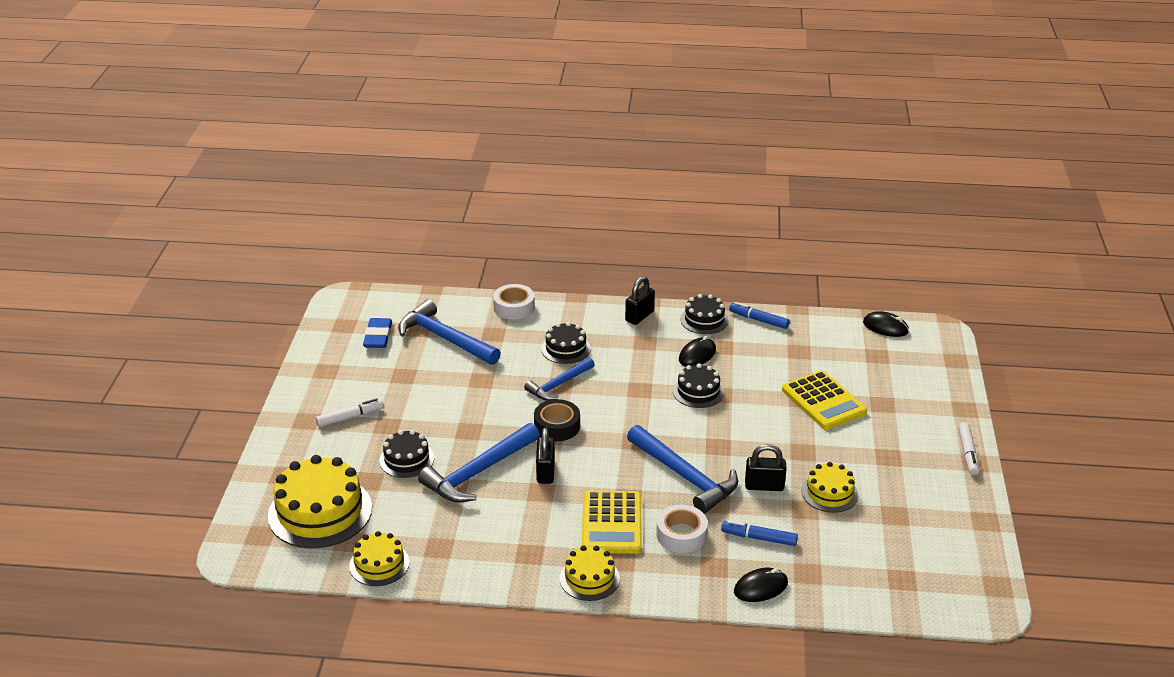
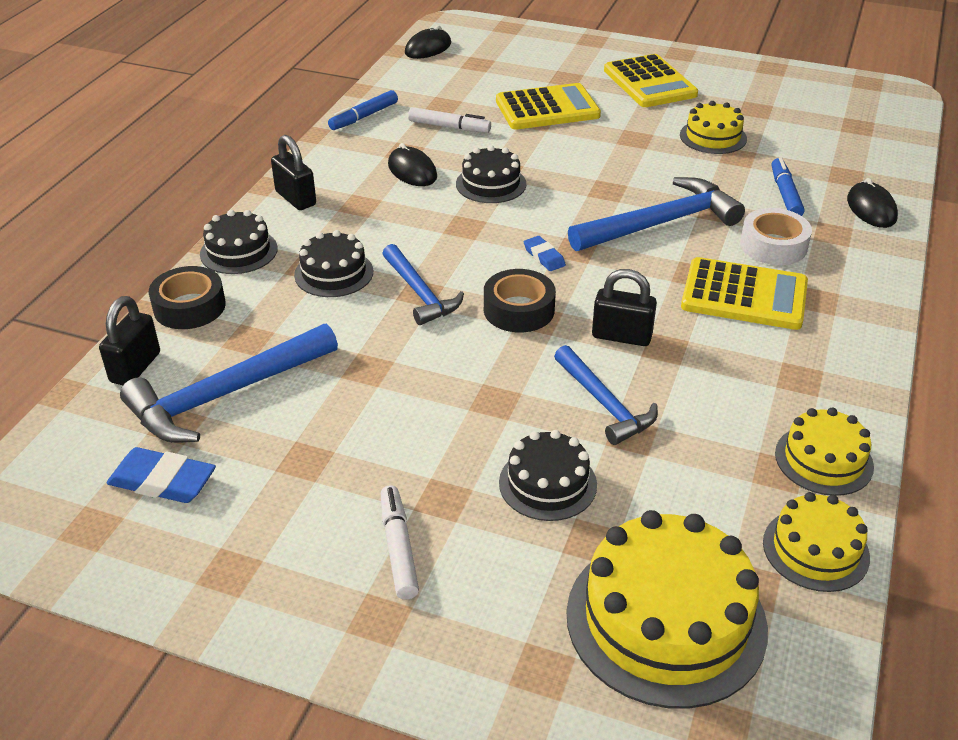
camera: 75 degrees left, 5 degrees up
(478, 472) = (604, 404): blue hammer -> blue hammer, size x0.63
(514, 307) = (189, 307): white tape -> black tape
(589, 578) = (854, 331): yellow cake -> yellow cake (823, 460)
(619, 428) = (544, 256): none -> blue eraser
(704, 320) = (338, 152): black cake -> black cake (238, 251)
(759, 538) = (785, 194): blue marker -> blue marker turned 150 degrees clockwise
(764, 486) = (692, 173): black padlock -> black padlock (135, 367)
(904, 449) = (649, 83): none -> yellow calculator
(968, 453) = (665, 53): white marker -> white marker (449, 127)

